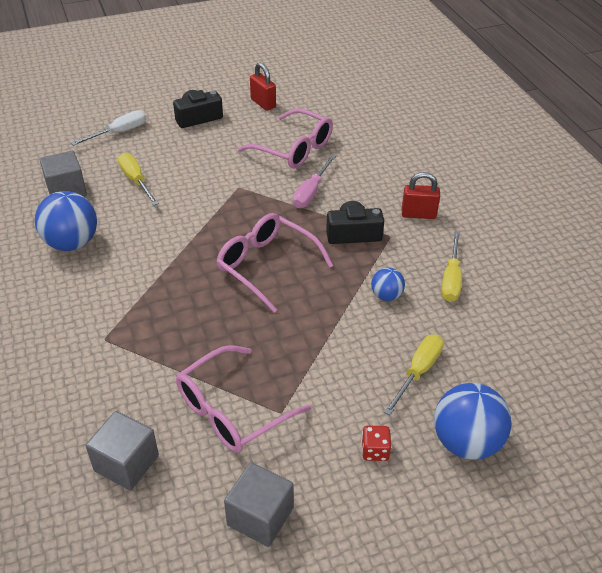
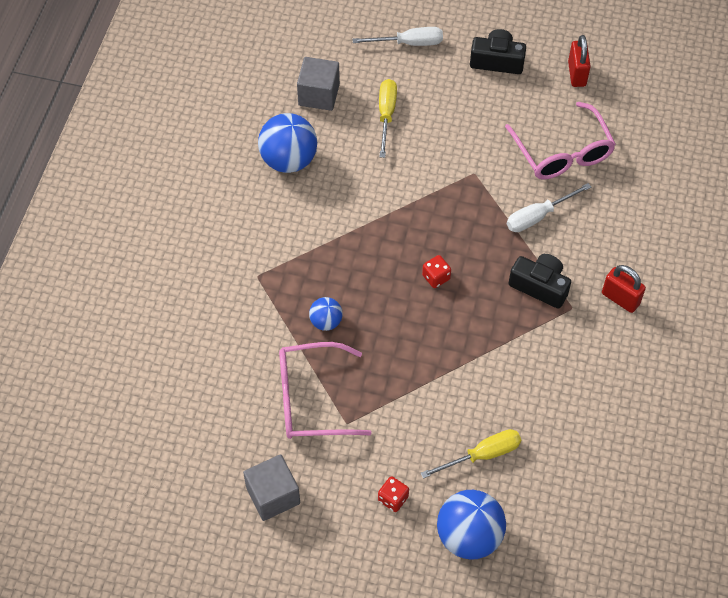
camera: 35 degrees right, 15 degrees up
(126, 463) = (209, 396): grey cube -> none
(266, 266) = (436, 277): pink glasses -> red dice
(311, 192) = (538, 216): pink screwdriver -> white screwdriver
(386, 295) = (516, 368): blue ball -> blue ball (326, 321)
(451, 279) = (589, 385): yellow screwdriver -> none

